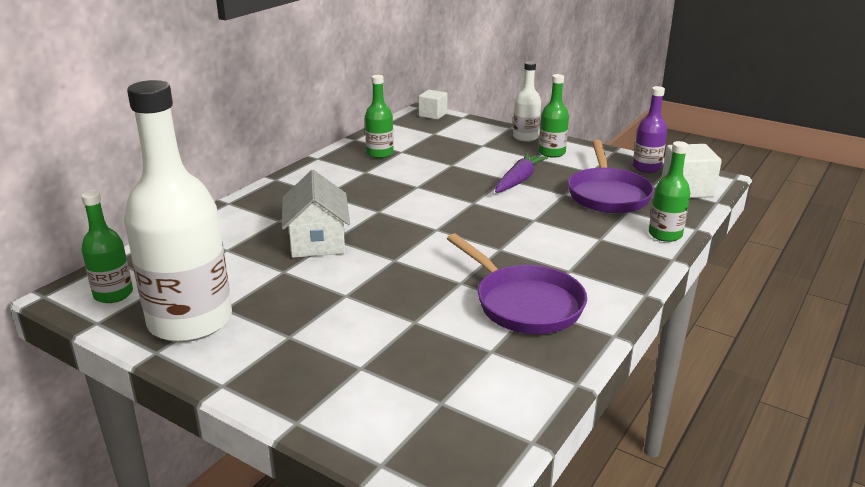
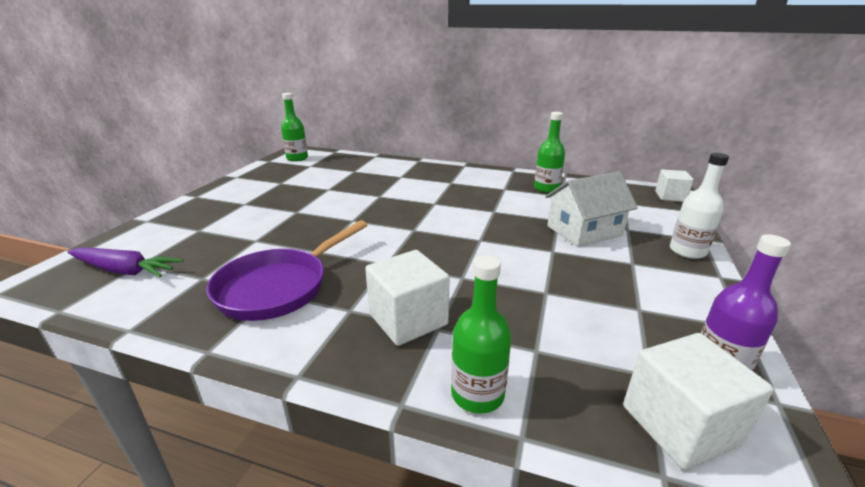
camera: 75 degrees right, 0 degrees up
(190, 321) = (266, 178): white bottle -> none
(317, 240) = (374, 191): white house -> white house (584, 231)
(518, 180) = (556, 258): purple carrot -> purple carrot (125, 270)
(552, 153) = (663, 273): green bottle -> none
(587, 247) = (408, 319): none -> white cube
(608, 194) = (575, 328): purple pan -> none

